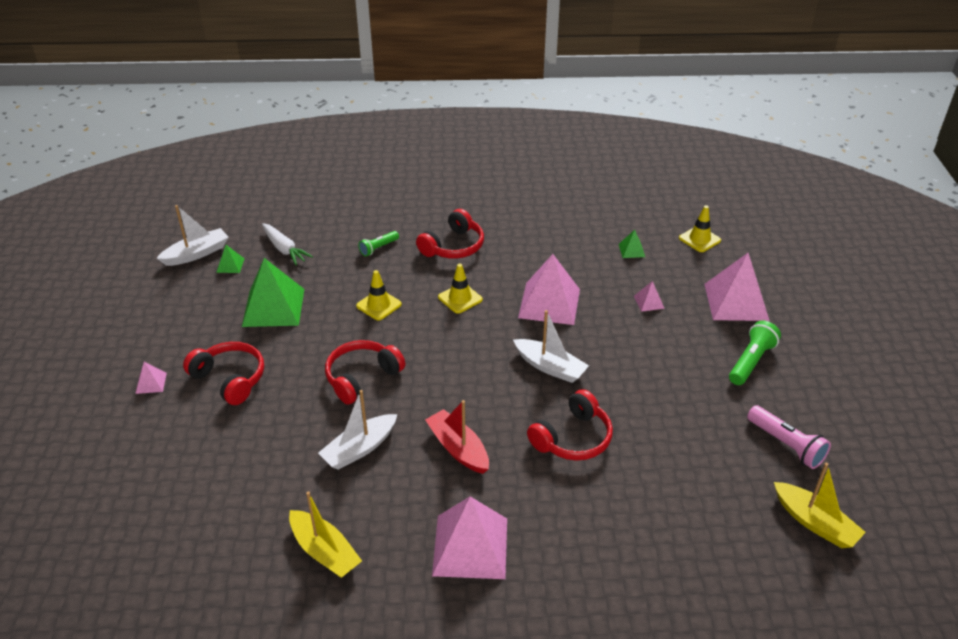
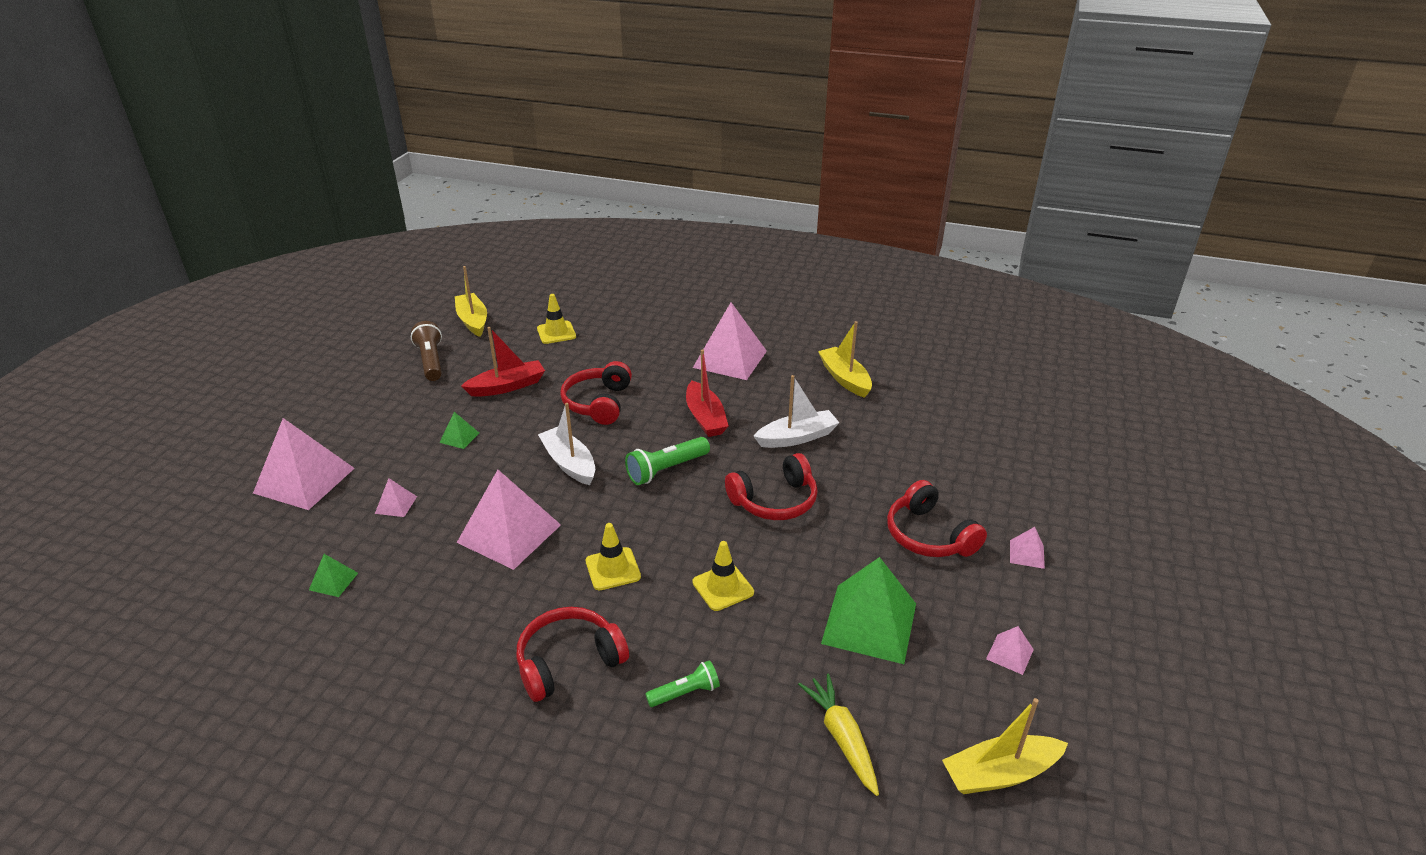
camera: 160 degrees left, 5 degrees down
(179, 311) = (1009, 654): none -> pink pyramid
(196, 254) = (1000, 773): white boat -> yellow boat
(230, 265) = (937, 727): green pyramid -> green pyramid (459, 437)
(284, 249) = (841, 737): white carrot -> yellow carrot
(572, 438) = (599, 403): red headphones -> red headphones turned 60 degrees counterclockwise
(677, 434) = (507, 386): none -> red boat
(699, 239) = (228, 573): yellow traffic cone -> yellow traffic cone (556, 332)
(751, 361) = (373, 422): green flashlight -> green flashlight (666, 469)
(786, 445) = (431, 361): pink flashlight -> brown flashlight

